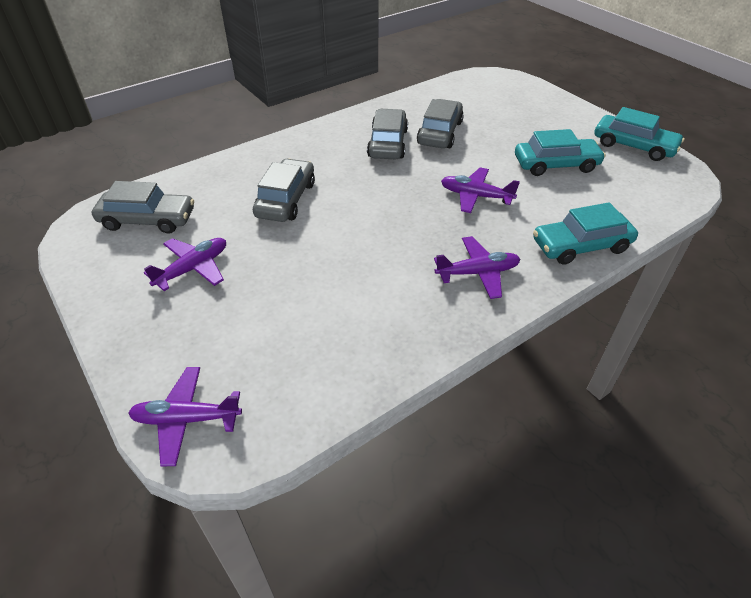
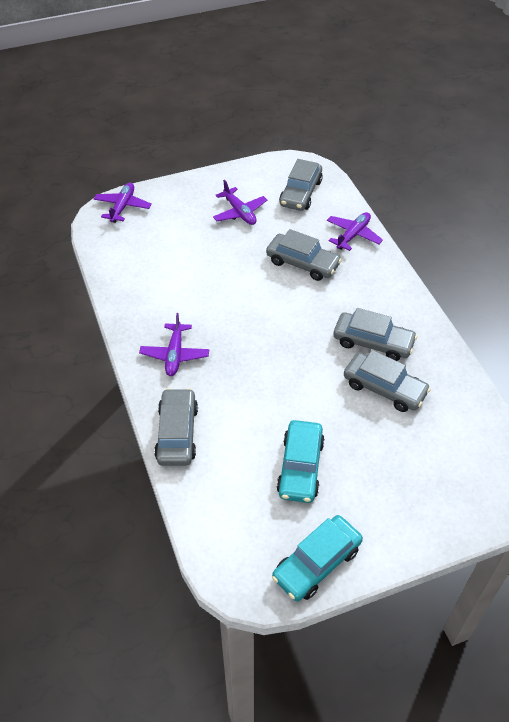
camera: 105 degrees right, 5 degrees up
(476, 196) = (268, 383): purple plane -> purple plane (353, 235)
(581, 246) = (177, 433): turquoise car -> grey car

